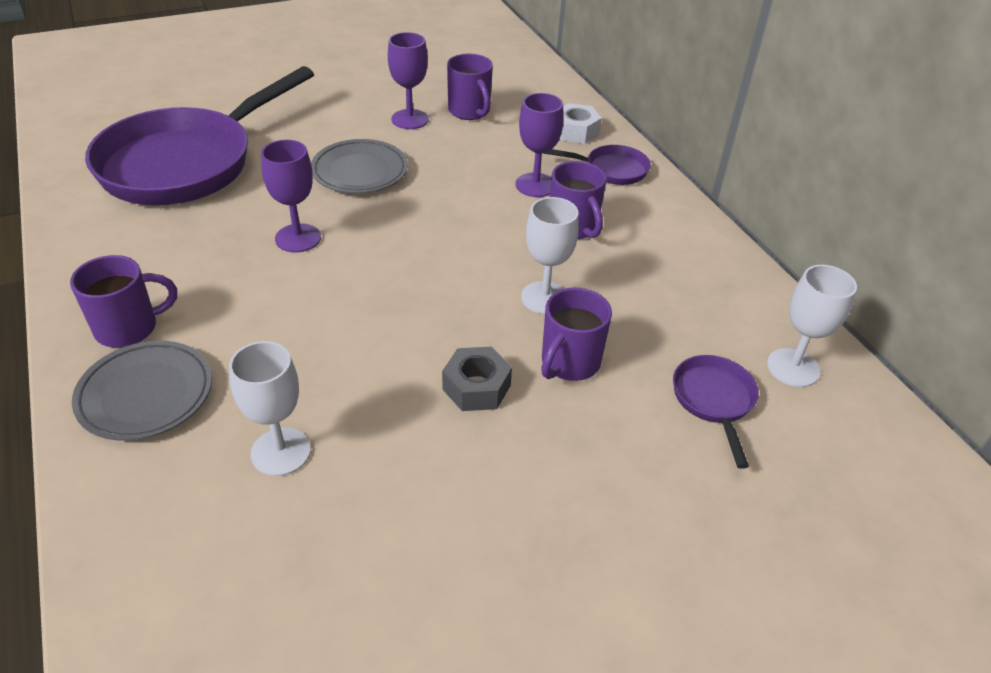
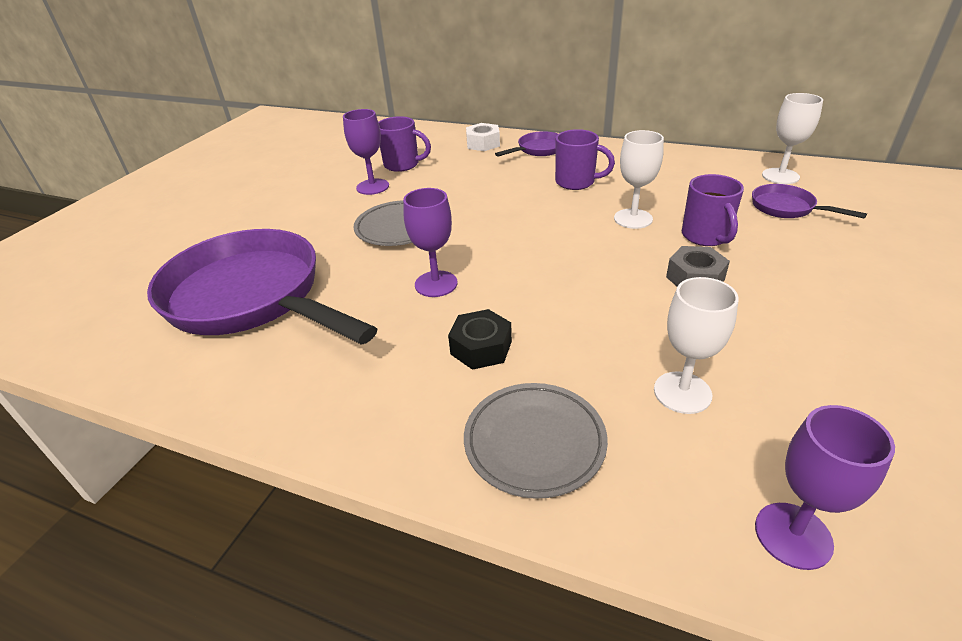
camera: 40 degrees left, 5 degrees down
(129, 328) = (430, 418): purple mug -> none
(187, 163) = (252, 298): purple pan -> purple pan turned 135 degrees clockwise
(235, 308) = (481, 347): none -> black nut
(535, 185) = (516, 176): purple goblet -> purple goblet (793, 535)

